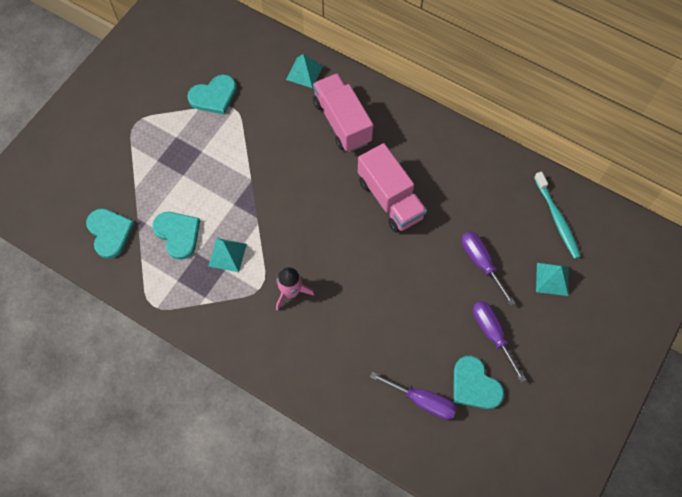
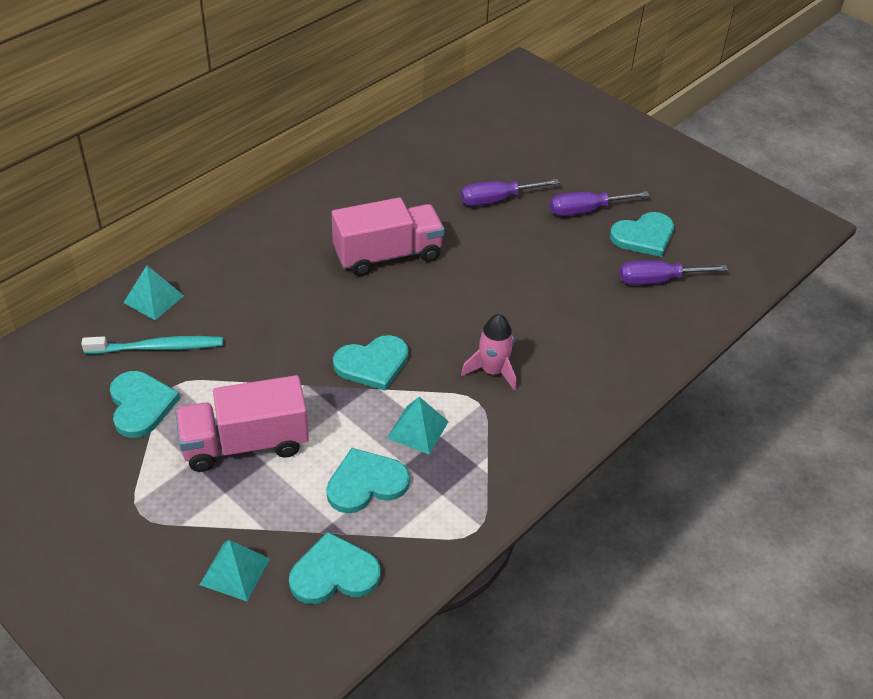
camera: 80 degrees left, 20 degrees down
(279, 214) = (372, 364): none -> turquoise heart
(342, 122) = (254, 276): pink truck -> pink truck (245, 443)
(422, 401) = (657, 280): purple screwdriver -> purple screwdriver turned 135 degrees counterclockwise
(552, 279) = (530, 154): turquoise pyramid -> turquoise pyramid (235, 571)
(557, 219) = (459, 134): turquoise toothbrush -> turquoise toothbrush (158, 347)

